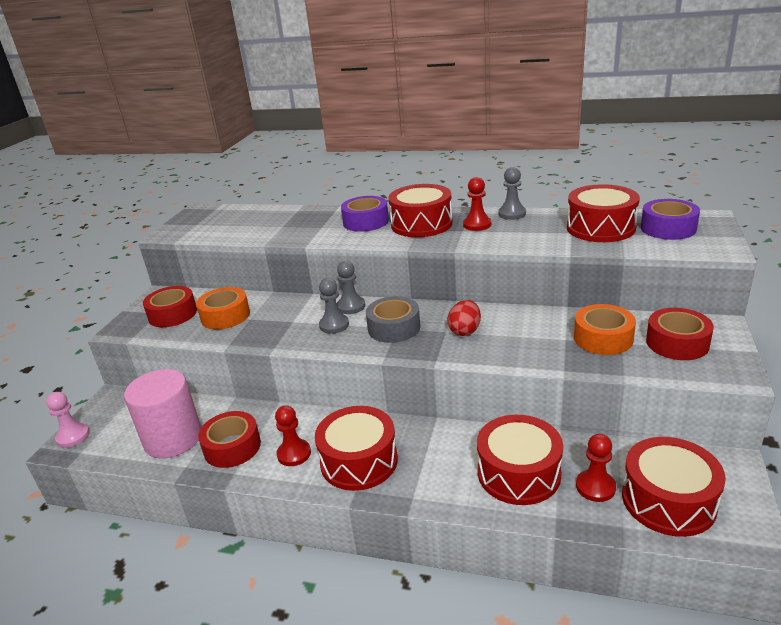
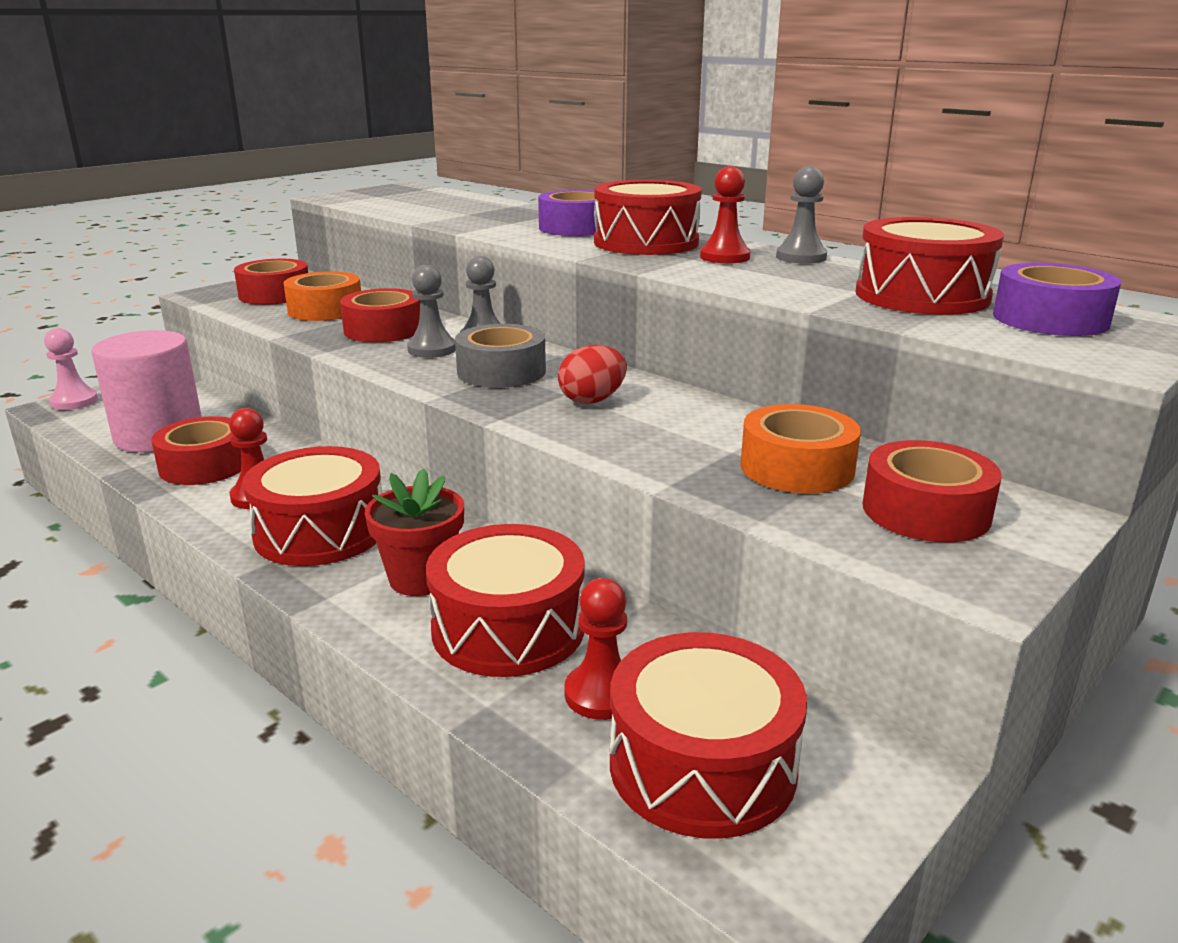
camera: 25 degrees right, 5 degrees down
(285, 320) = (383, 330): none -> red tape
(445, 465) = (421, 578): none -> red flower pot

